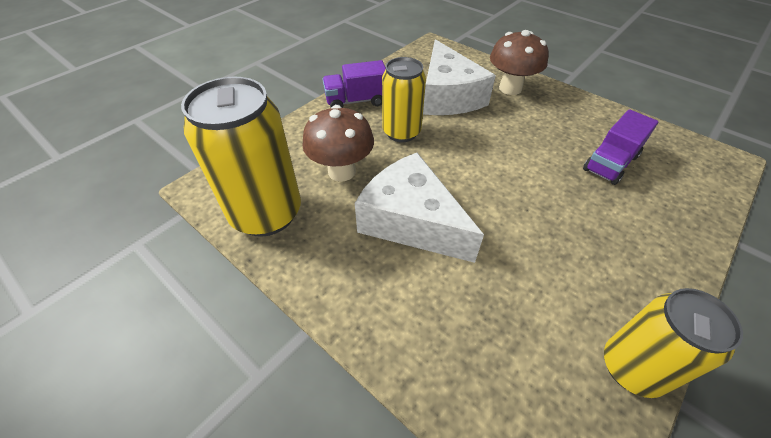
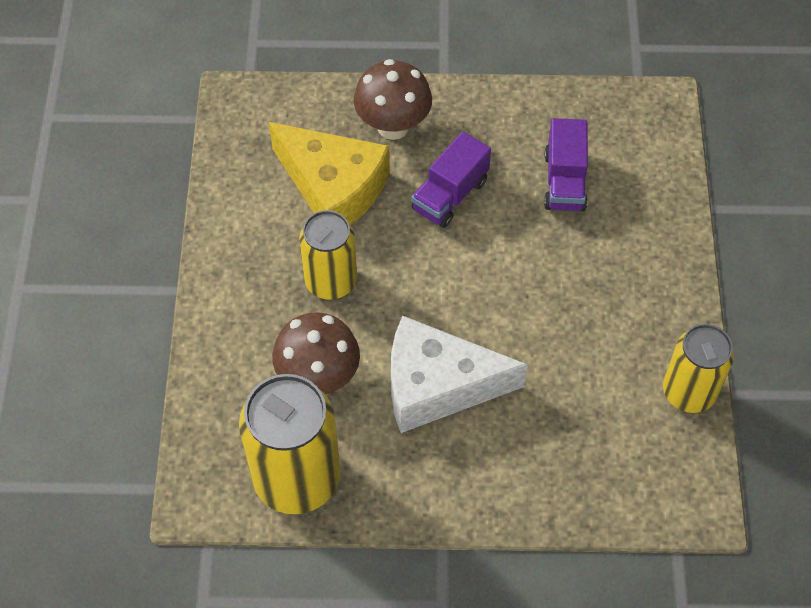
camera: 40 degrees left, 10 degrees up
(356, 101) = (234, 269): purple truck -> purple truck (450, 195)
(448, 96) = (334, 188): white cheese -> yellow cheese

